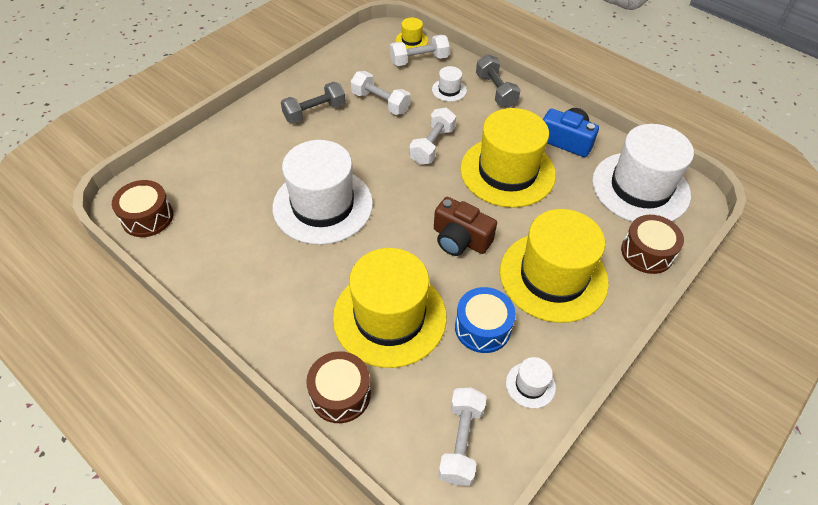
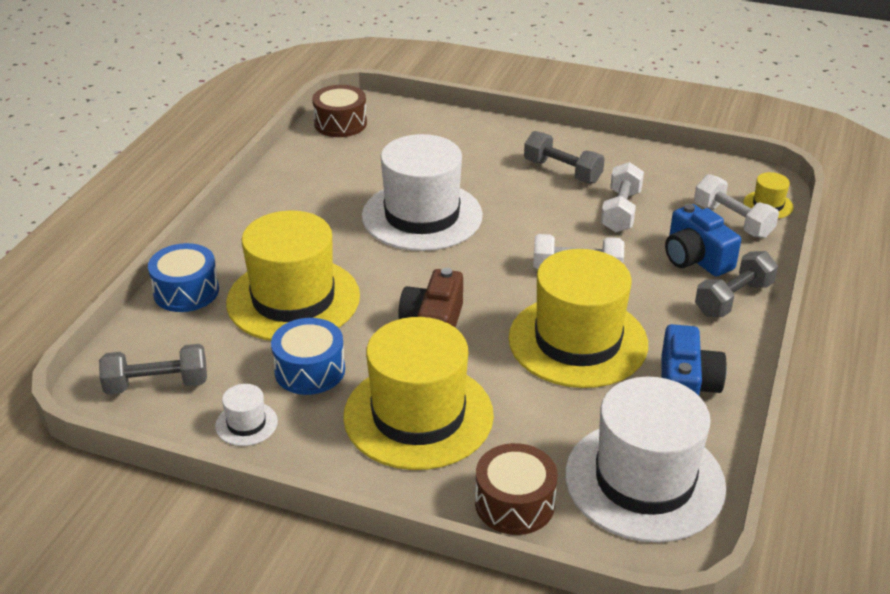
camera: 70 degrees right, 15 degrees down
(340, 394) = (186, 291): brown drum -> blue drum
(449, 90) = (695, 258): white hat -> blue camera
(461, 442) = (157, 384): white dumbbell -> grey dumbbell

